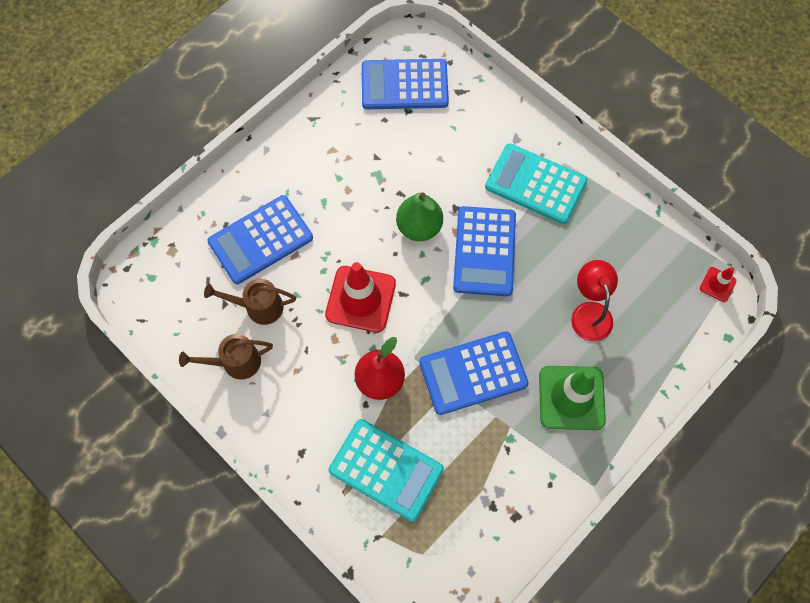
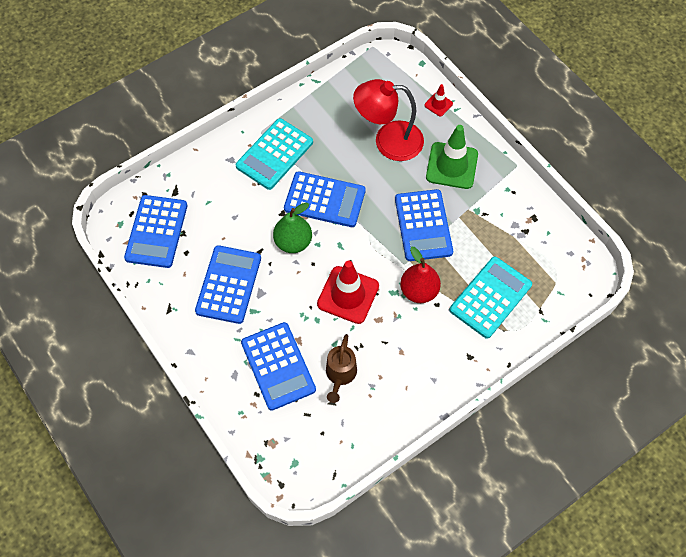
camera: 80 degrees left, 5 degrees down
(235, 363) = (387, 399): brown watering can -> none
(352, 170) = (228, 284): none -> blue calculator
(589, 312) = (388, 141): red lamp -> red lamp, size x1.53
(717, 284) = (381, 59): red traffic cone -> red traffic cone (438, 104)

